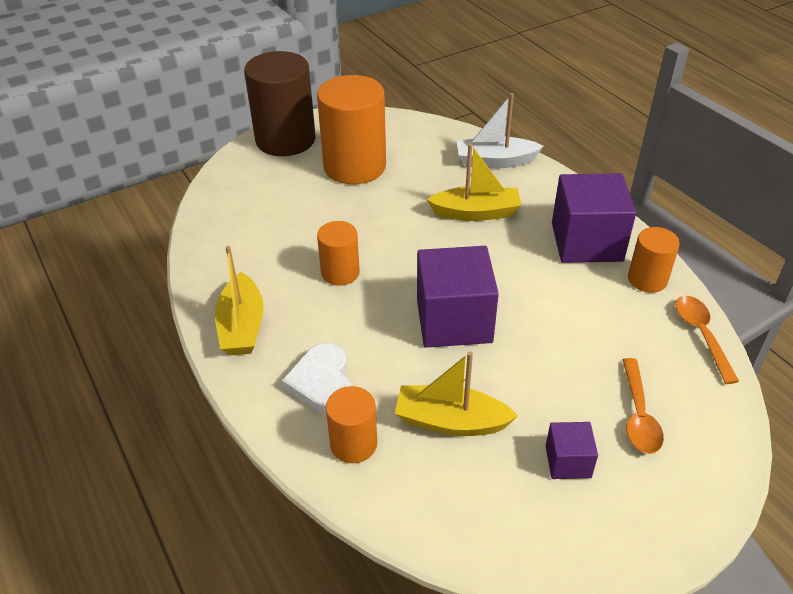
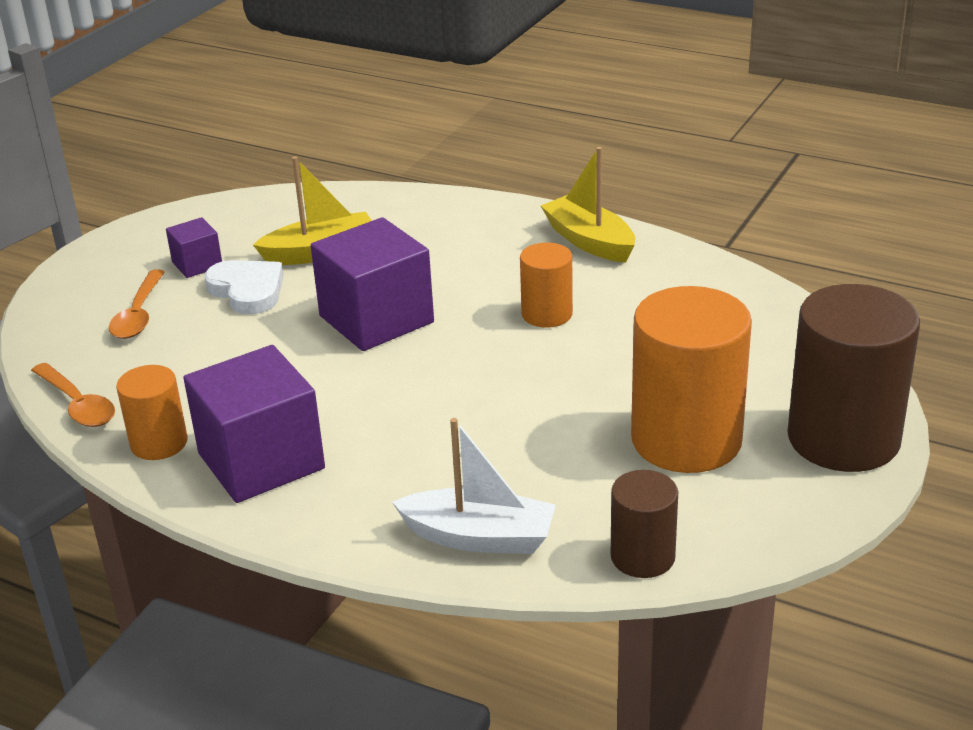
camera: 150 degrees right, 10 degrees down
(322, 382) = (463, 235): white heart -> white heart (247, 290)
(353, 444) = (394, 214): orange cylinder -> none
(431, 129) = (642, 556): none -> brown cylinder
(476, 213) = (443, 442): yellow boat -> none
(495, 161) = (479, 537): white boat -> white boat turned 45 degrees clockwise
(638, 415) = (139, 314): orange spoon -> orange spoon turned 150 degrees counterclockwise

